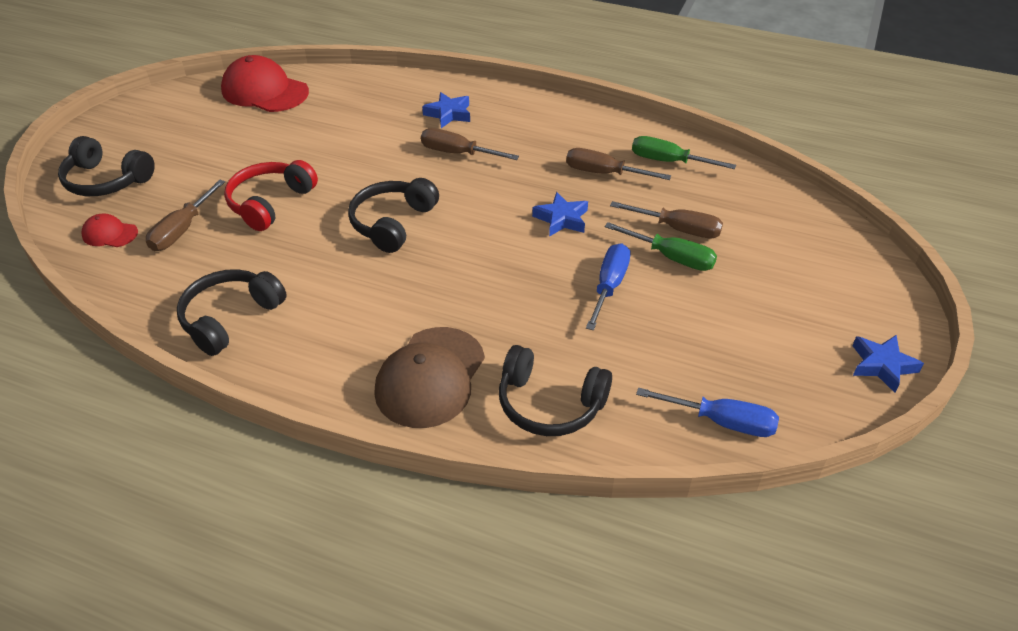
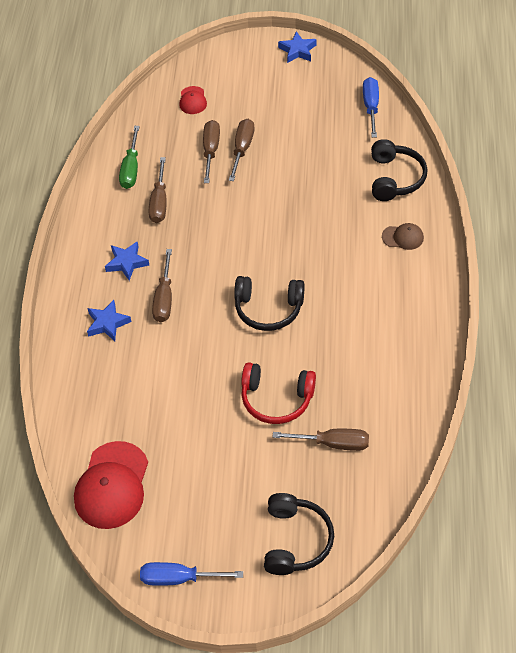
camera: 105 degrees left, 10 degrees up
(110, 234) = (359, 493): red cap -> red cap (192, 100)
(230, 318) = (406, 363): black headphones -> none
(430, 377) = (403, 237): brown cap -> brown cap, size x0.50
(561, 219) = (224, 213): blue star -> blue star (127, 263)
(609, 286) = (284, 173): blue screwdriver -> blue screwdriver (179, 578)
(671, 257) = (242, 149): green screwdriver -> brown screwdriver

